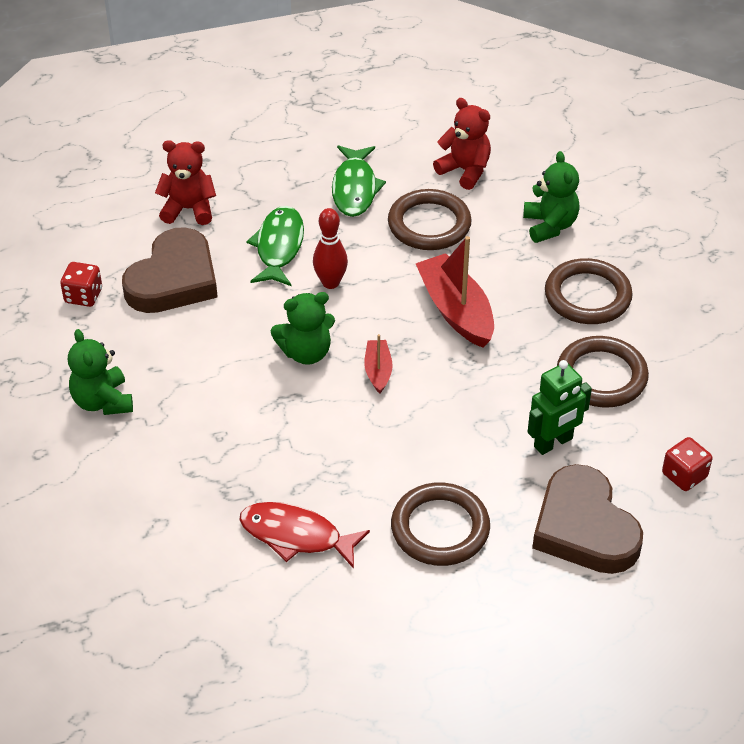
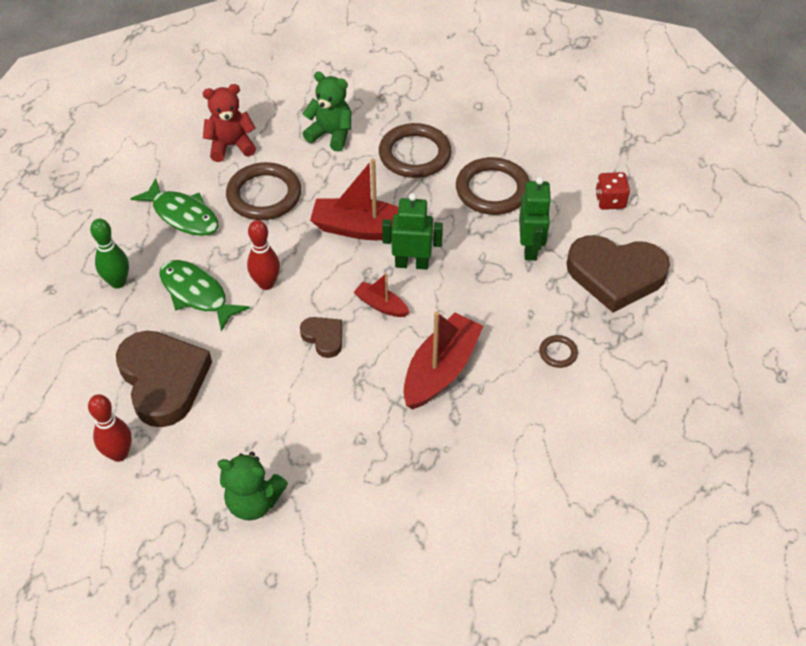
camera: 55 degrees left, 5 degrees up
(83, 296) = (119, 454): red dice -> red bowling pin
(189, 209) = (94, 328): red teddy bear -> none
(247, 194) = (118, 282): none -> green bowling pin
(296, 536) = (500, 443): red fish -> none
(306, 352) = (324, 338): green teddy bear -> brown heart
(341, 451) = (440, 370): none -> red boat
(440, 528) = (558, 353): brown ring -> brown ring, size x0.46
(447, 366) = (412, 264): none -> green robot

